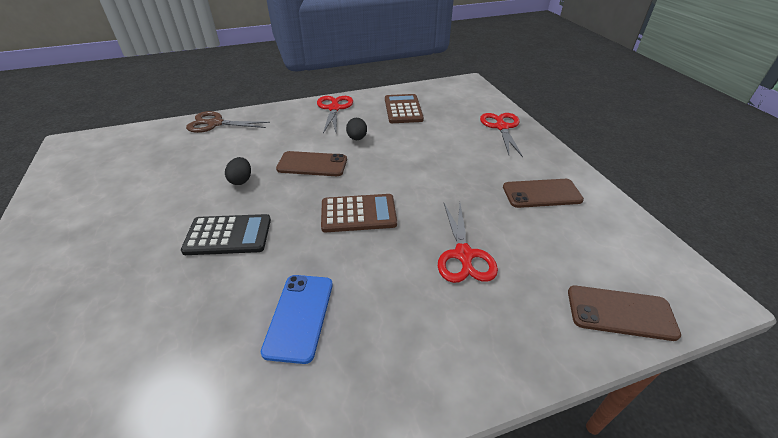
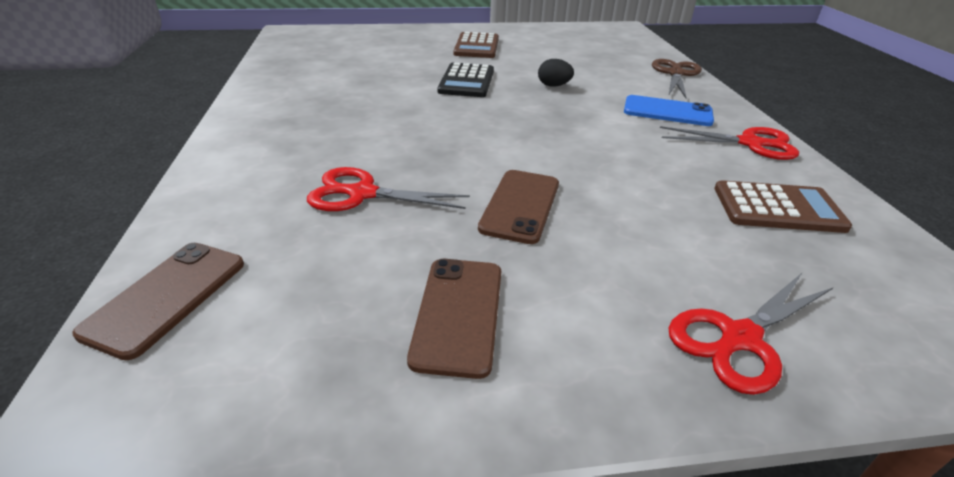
camera: 100 degrees right, 5 degrees down
(299, 316) = (349, 104): blue phone -> blue phone (667, 111)
(312, 164) = (582, 120): brown phone -> brown phone (520, 206)
(357, 138) = (653, 153): black egg -> none
(358, 214) = (472, 138): brown calculator -> brown calculator (476, 46)
(501, 127) = (740, 338): red scissors -> red scissors turned 135 degrees clockwise

